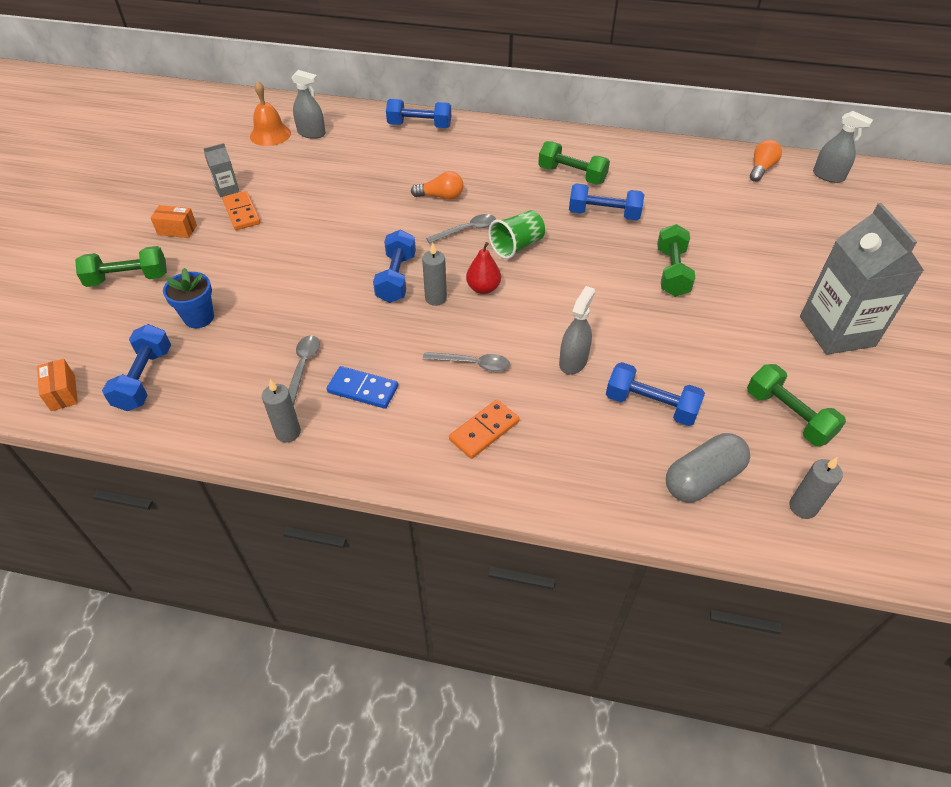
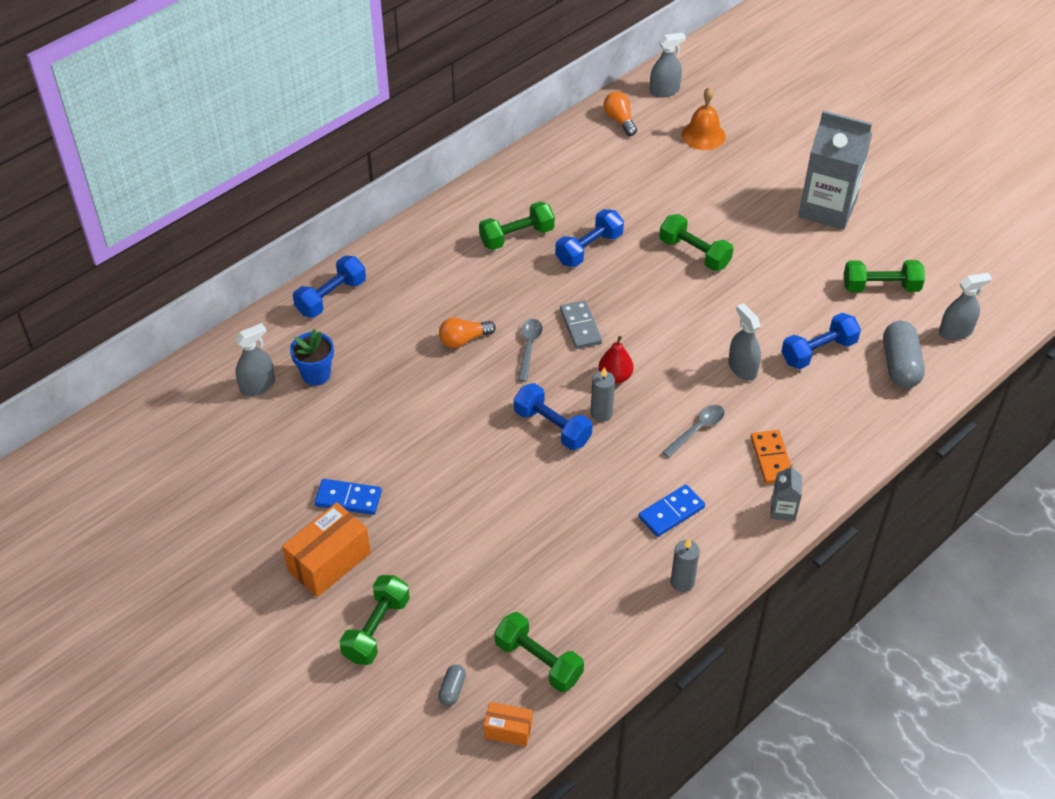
camera: 55 degrees left, 0 degrees up
(89, 343) = (452, 689): none -> grey capsule
(144, 379) = (538, 661): blue dumbbell -> green dumbbell
(177, 230) = (329, 562): orange box -> orange box, size x1.80
(199, 318) = (486, 591): blue flower pot -> blue flower pot (316, 374)
(227, 189) = (294, 495): grey carton -> grey carton (783, 510)
(241, 213) = (348, 499): orange domino -> blue domino
(270, 134) = (224, 420): orange bell -> orange bell (703, 135)
(303, 366) = (613, 541): grey spoon -> none
(441, 196) = (464, 340): orange light bulb -> orange light bulb turned 150 degrees counterclockwise
(517, 246) = (580, 326): green cup -> grey domino
(803, 507) = (955, 332): grey candle -> grey spray bottle

